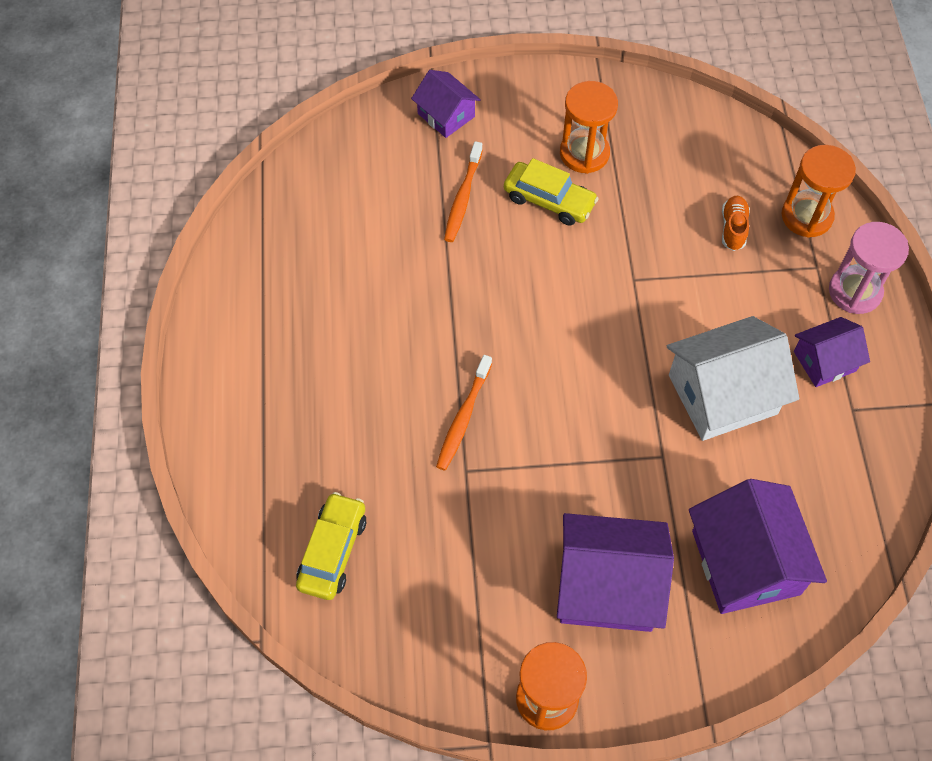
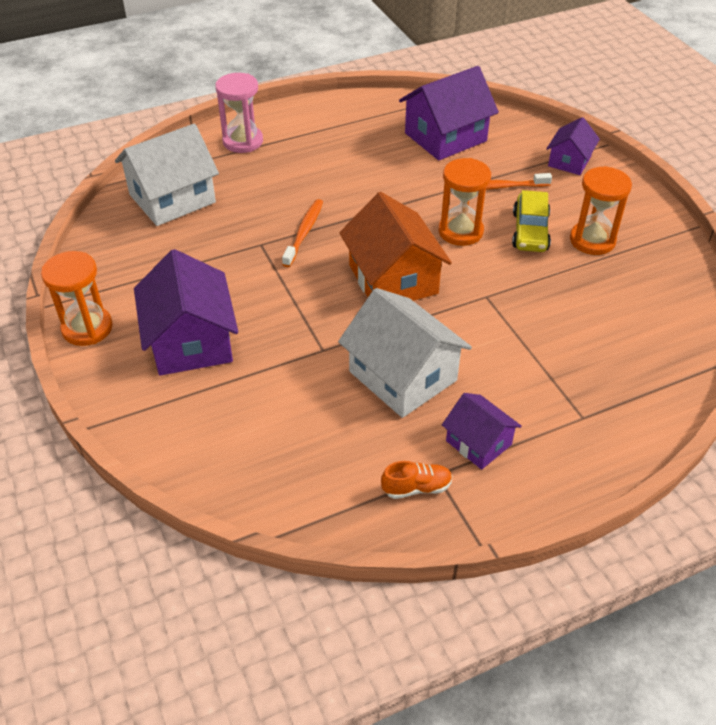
camera: 70 degrees right, 15 degrees down
(333, 551) = (172, 198): yellow car -> white house
(463, 418) = (304, 232): orange toothbrush -> orange toothbrush turned 105 degrees clockwise
(577, 354) = (393, 279): none -> orange house
(733, 228) = (584, 348): orange shoe -> orange shoe (416, 488)
(745, 562) = (242, 424): purple house -> purple house (445, 137)
(806, 216) = (637, 398): orange hourglass -> orange hourglass (460, 231)
(855, 291) = (573, 452): pink hourglass -> pink hourglass (243, 141)

